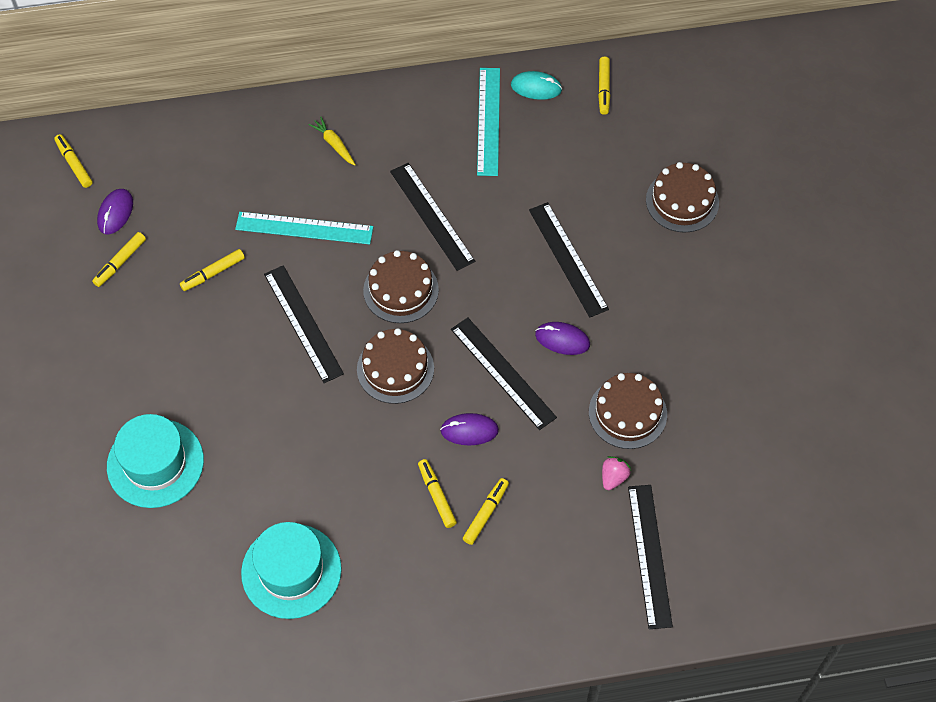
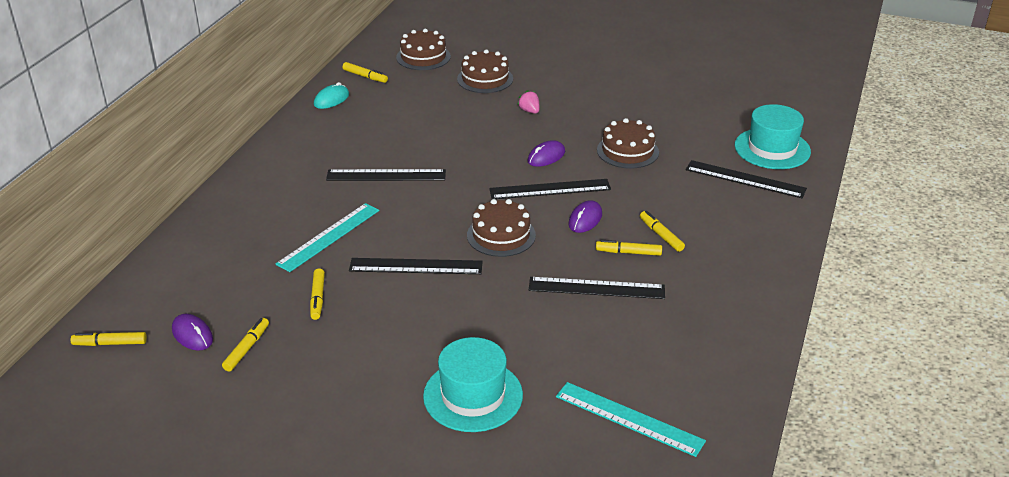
camera: 60 degrees left, 25 degrees down
(120, 262) = (246, 349): yellow marker -> yellow marker turned 135 degrees counterclockwise
(291, 571) = (640, 349): turquoise hat -> turquoise hat (772, 148)
(334, 144) = (270, 197): yellow carrot -> none
(401, 290) = (435, 210): brown cake -> brown cake (423, 57)
(488, 121) = (335, 126): turquoise ruler -> turquoise ruler (629, 418)
(568, 259) = (484, 133): black ruler -> black ruler (596, 288)
(613, 477) = (673, 173): pink strawberry -> pink strawberry (529, 111)

